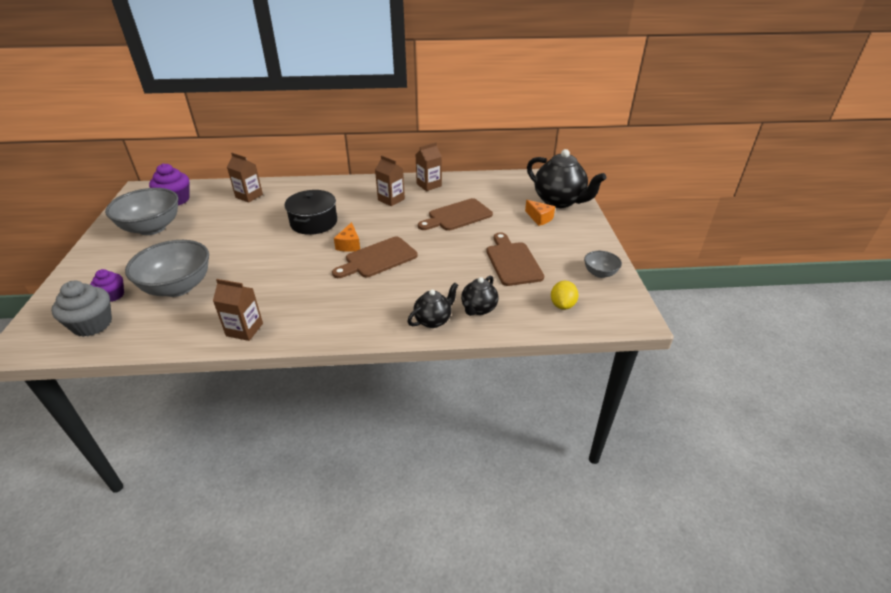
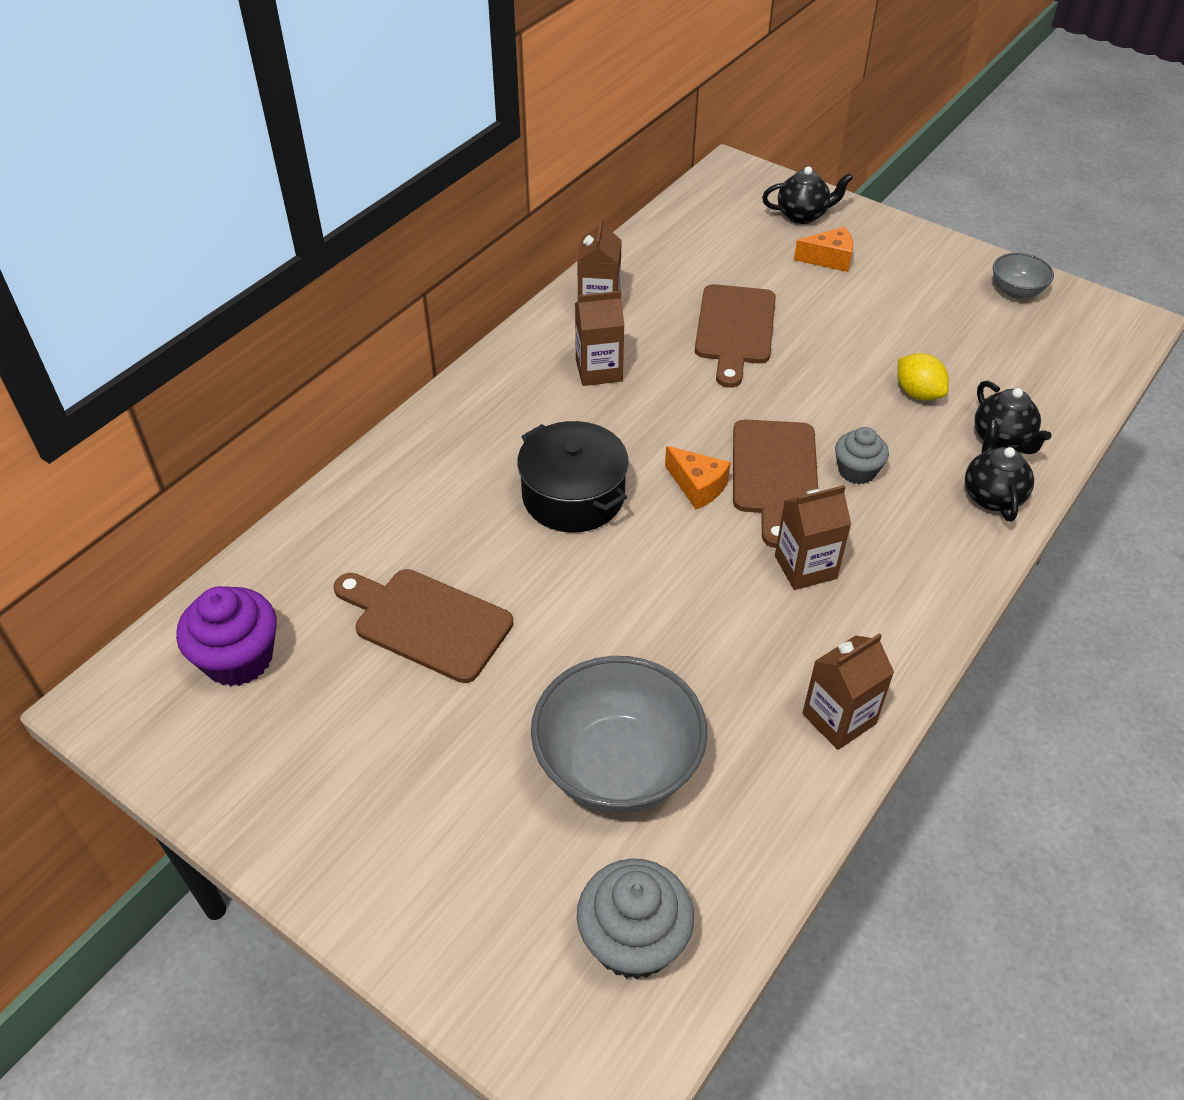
camera: 50 degrees left, 10 degrees up
(113, 295) = (551, 879): purple cupcake -> none
(152, 228) = (328, 737): grey bowl -> none
(249, 196) = (362, 540): brown carton -> brown carton (805, 567)
(405, 277) = (857, 471): none -> grey cupcake
(512, 261) = (917, 347): brown cutting board -> brown cutting board (426, 622)
(559, 201) = (802, 215): black teapot -> black teapot, size x0.54
(562, 305) = (1057, 362): yellow lemon -> yellow lemon (918, 393)

